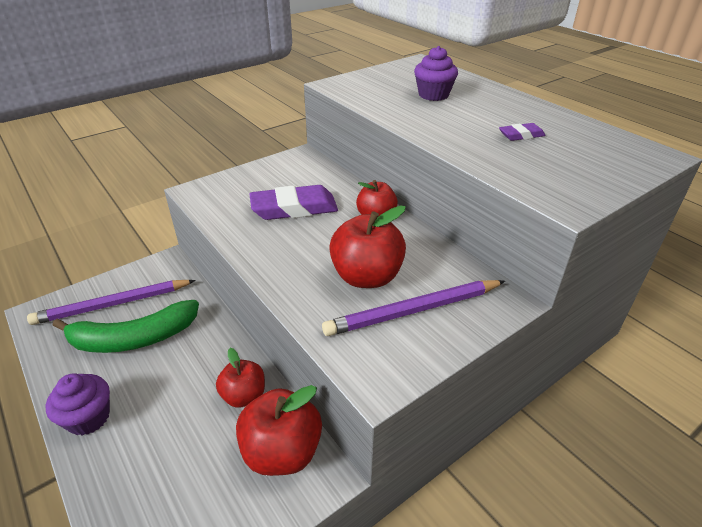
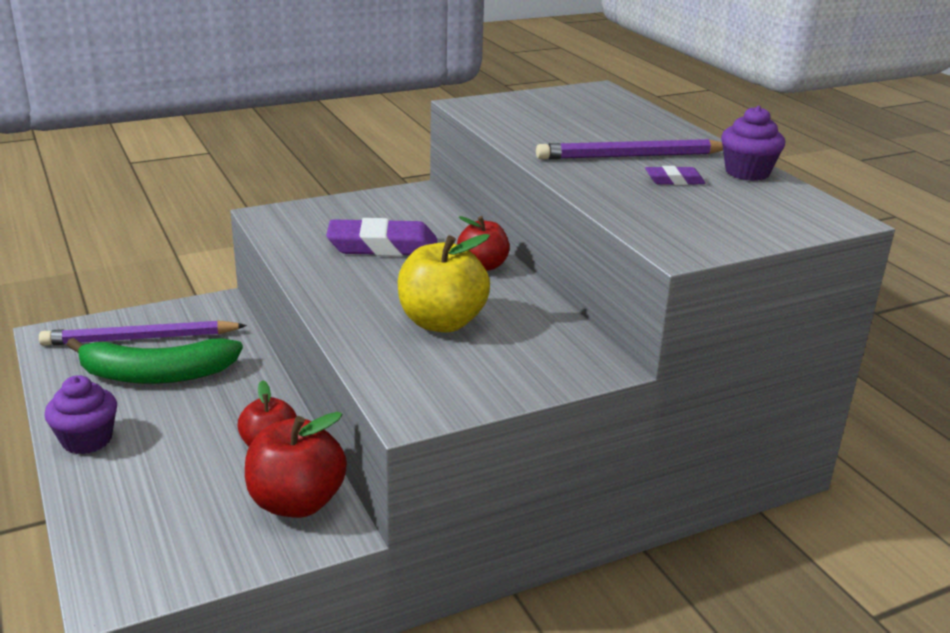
camera: 10 degrees right, 10 degrees down
(366, 277) = (441, 322): red apple -> yellow apple
(413, 311) = (482, 360): purple pencil -> purple pencil (632, 156)
(433, 95) = (591, 128): purple cupcake -> purple cupcake (747, 172)

